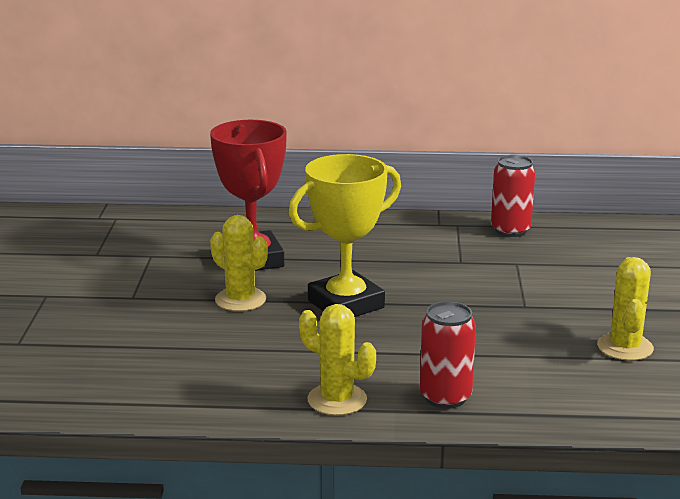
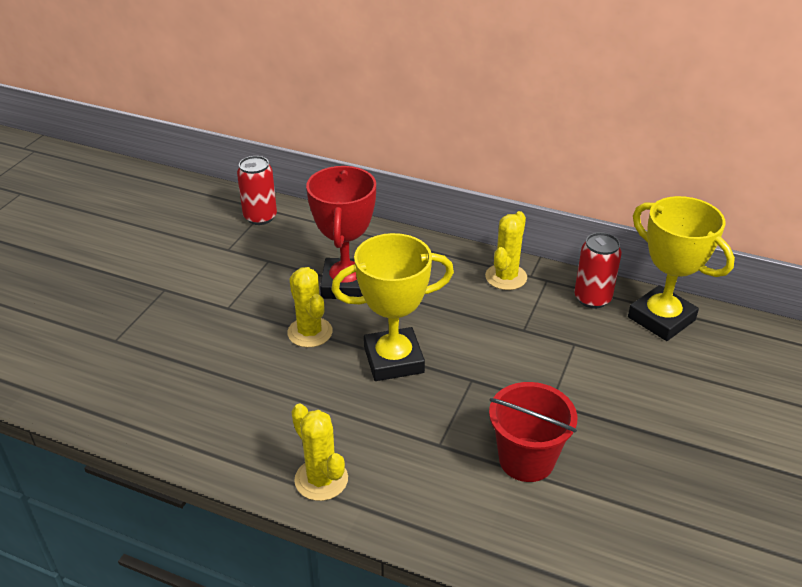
camera: 20 degrees right, 15 degrees up
(445, 397) = (415, 504): red can -> red can (260, 217)
(530, 347) = (526, 459): none -> red bucket
(584, 233) = (661, 319): none -> yellow trophy
(625, 347) = (616, 484): yellow cactus -> yellow cactus (506, 277)

